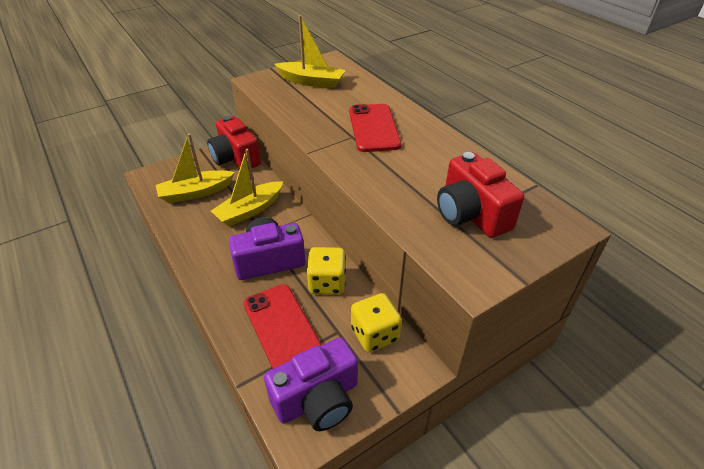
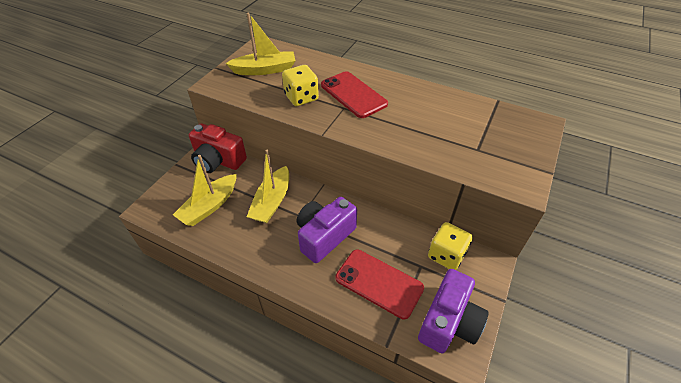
camera: 30 degrees left, 5 degrees up
(327, 283) = (383, 233): yellow dice -> yellow dice (301, 97)
(471, 214) = (479, 138): red camera -> none

